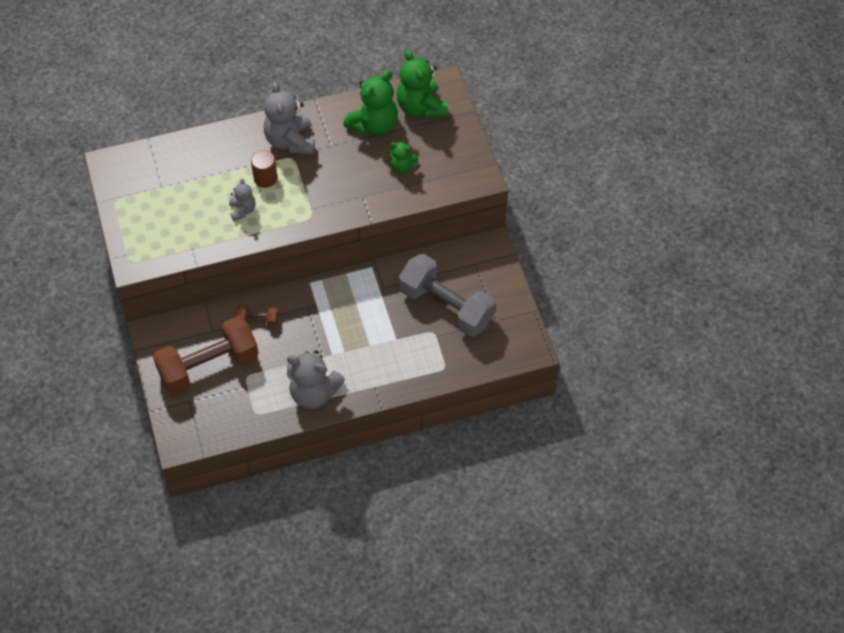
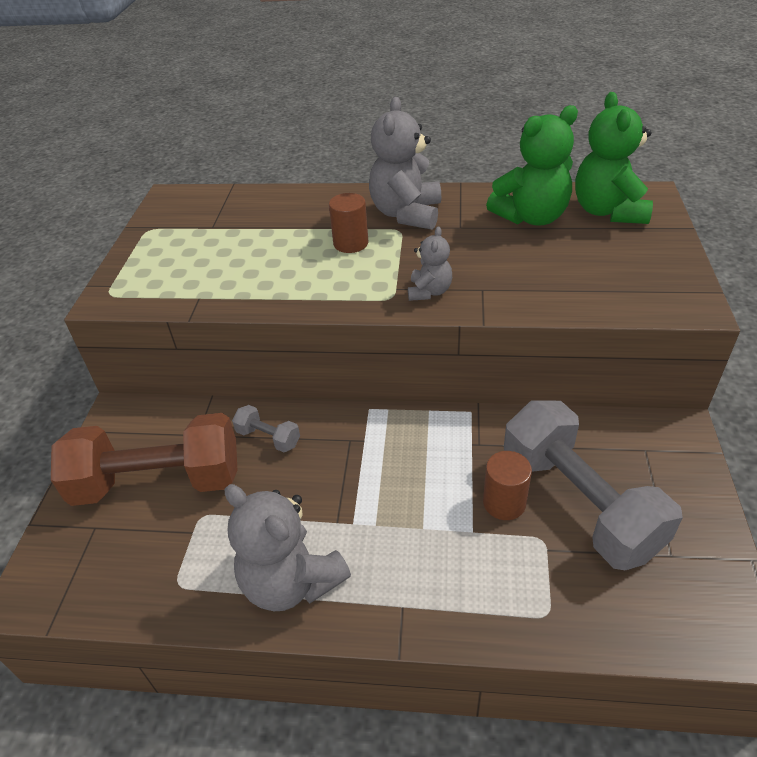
camera: 25 degrees right, 15 degrees down
(243, 210) = (298, 270): grey teddy bear -> grey teddy bear (429, 292)
(258, 320) = (268, 438): brown dumbbell -> grey dumbbell
(402, 166) = (559, 267): green teddy bear -> none
(408, 318) = (504, 503): none -> brown cylinder

